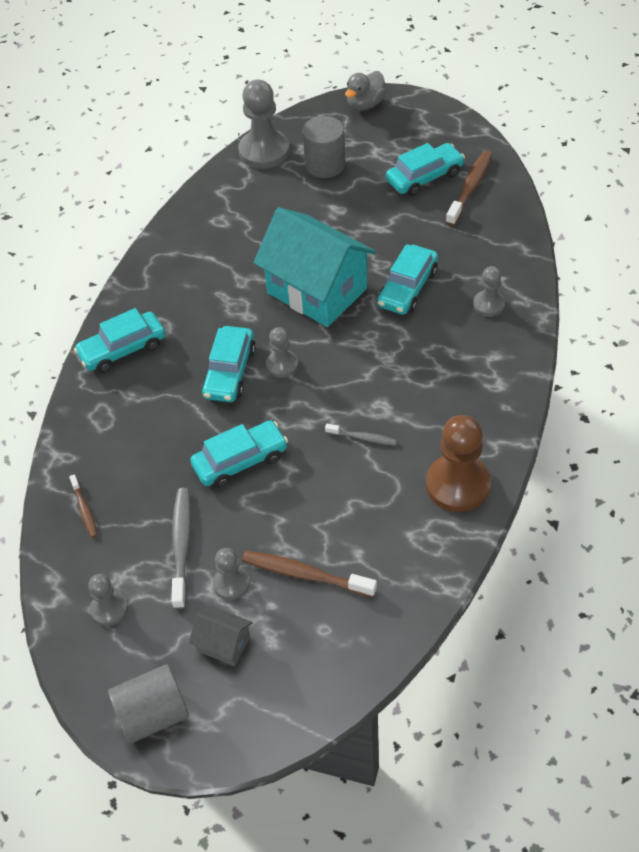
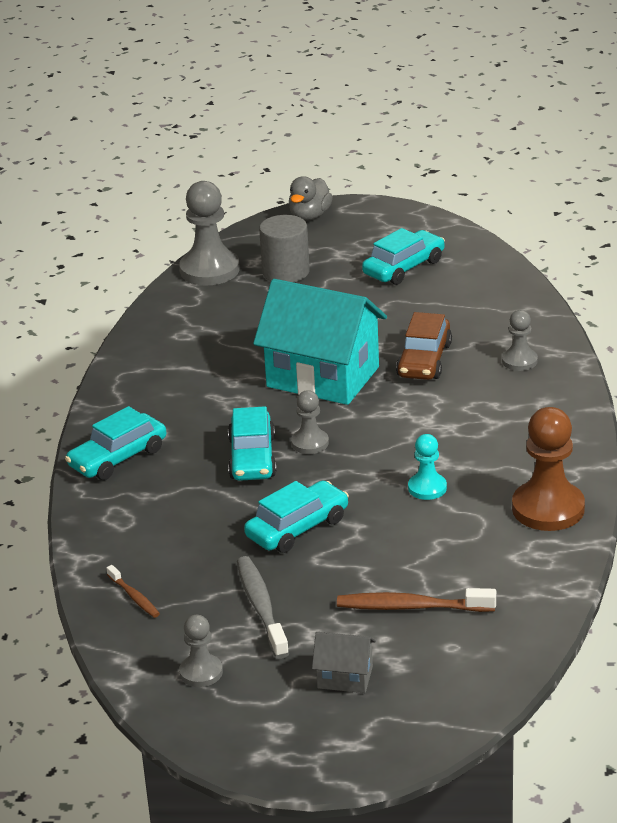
camera: 15 degrees left, 20 degrees down
(153, 714) = (290, 747): grey cylinder -> none
(231, 583) = (332, 628): grey pawn -> none
(362, 438) = (427, 488): grey toothbrush -> turquoise pawn
(407, 288) = (424, 360): turquoise car -> brown car
(470, 188) = (458, 270): brown toothbrush -> none

